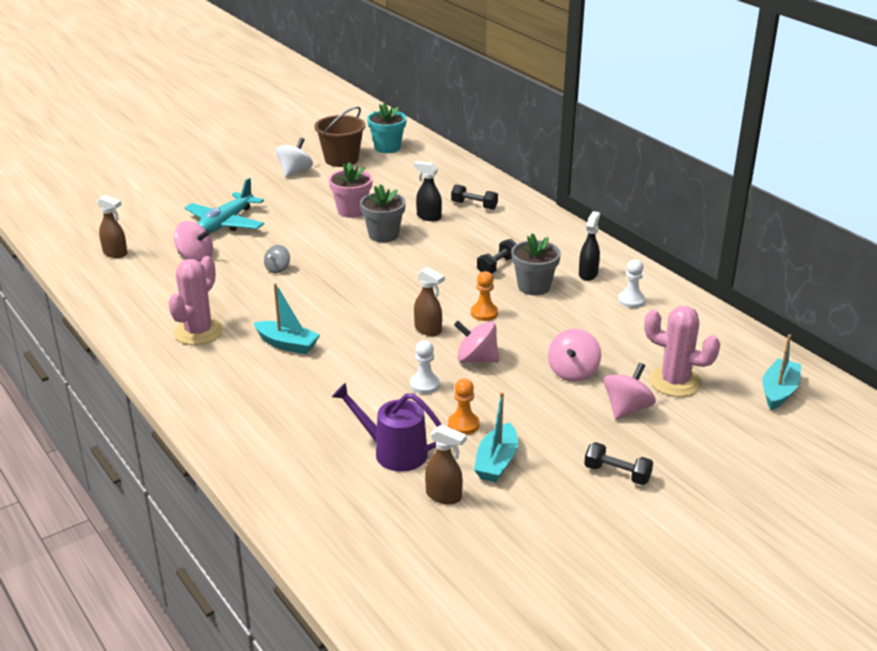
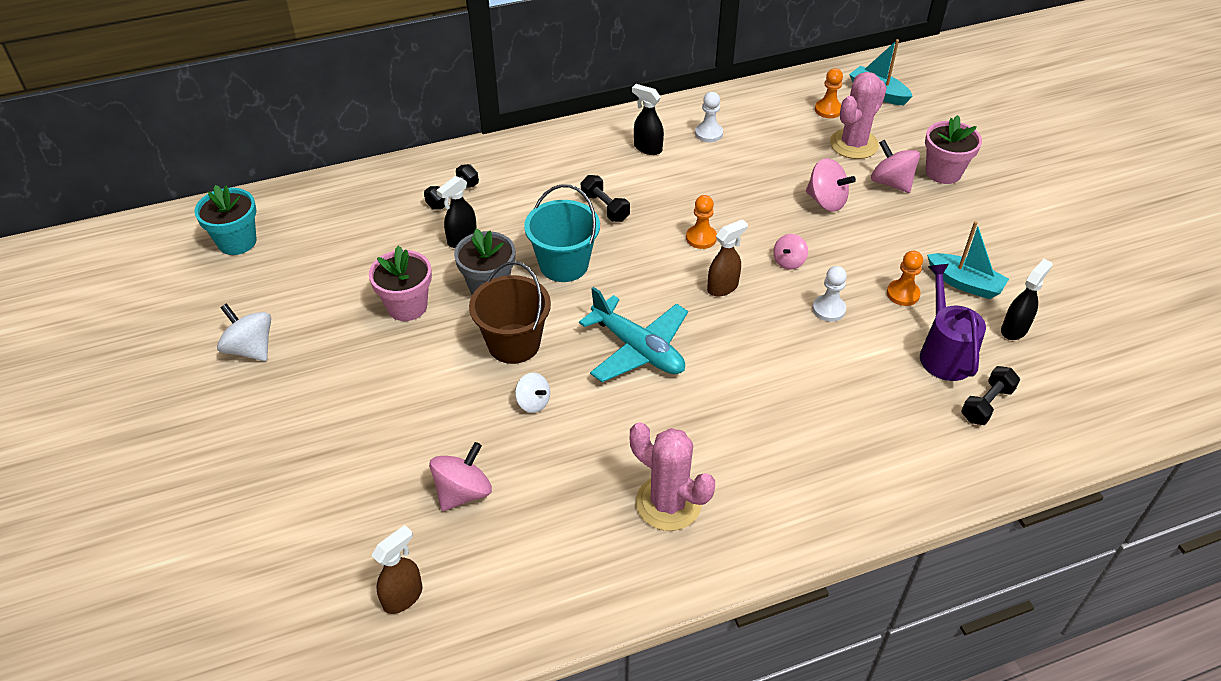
camera: 75 degrees left, 15 degrees up
(225, 223) = (373, 447): turquoise plane -> turquoise plane (638, 349)
(277, 269) = (533, 402): grey spinning top -> white spinning top
(287, 344) = (721, 414): turquoise boat -> none
(341, 159) = (243, 293): brown bucket -> brown bucket (514, 343)
(394, 452) = (944, 353): purple watering can -> purple watering can turned 135 degrees clockwise
(421, 259) = (564, 265): none -> turquoise bucket
(444, 496) = (1014, 329): brown spray bottle -> black spray bottle
(476, 359) = (789, 261): pink spinning top -> pink spinning top, size x0.63
(534, 287) = (659, 191): grey flower pot -> none
(617, 474) = (986, 212): black dumbbell -> black dumbbell (986, 404)
(668, 442) = (943, 172): none -> pink flower pot
(722, 362) = (828, 110): none -> orange pawn

